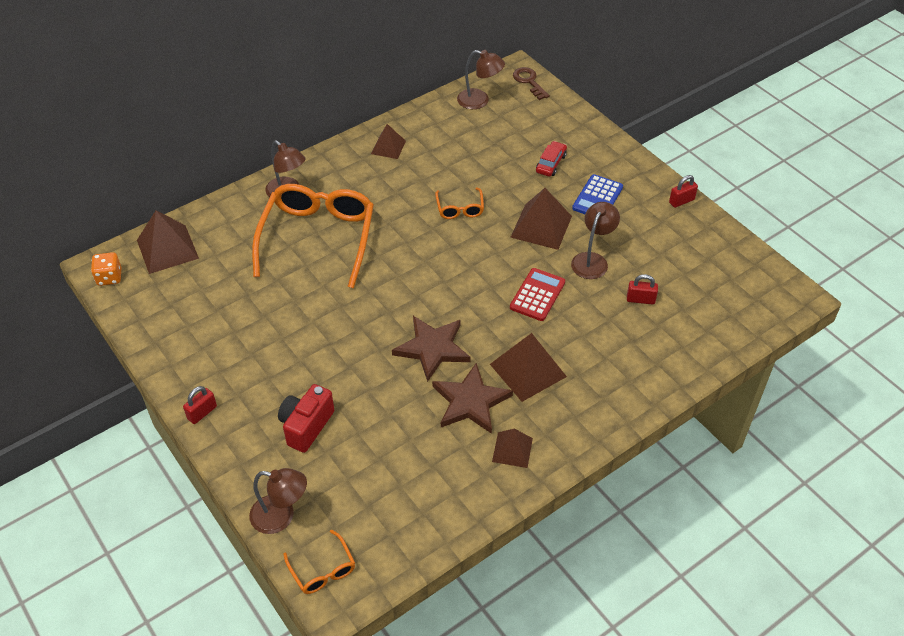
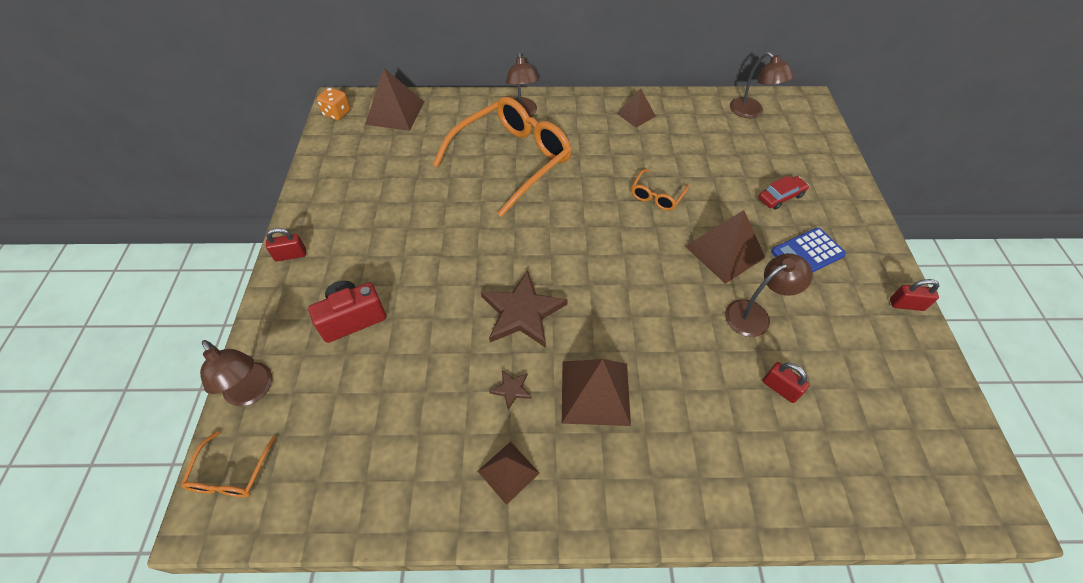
camera: 35 degrees right, 5 degrees up
(470, 401) = (511, 389): brown star -> brown star, size x0.44
(529, 82) = (813, 115): brown key -> none
(537, 295) = (667, 318): red calculator -> none

